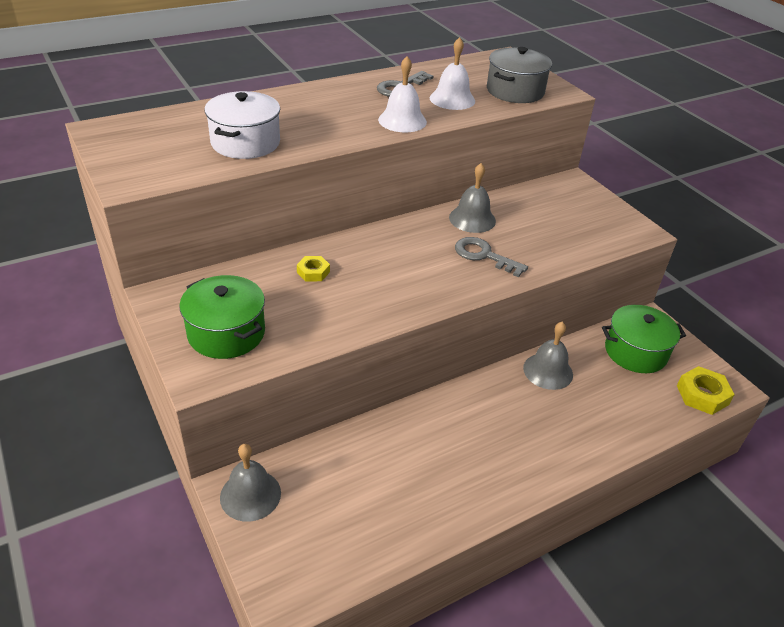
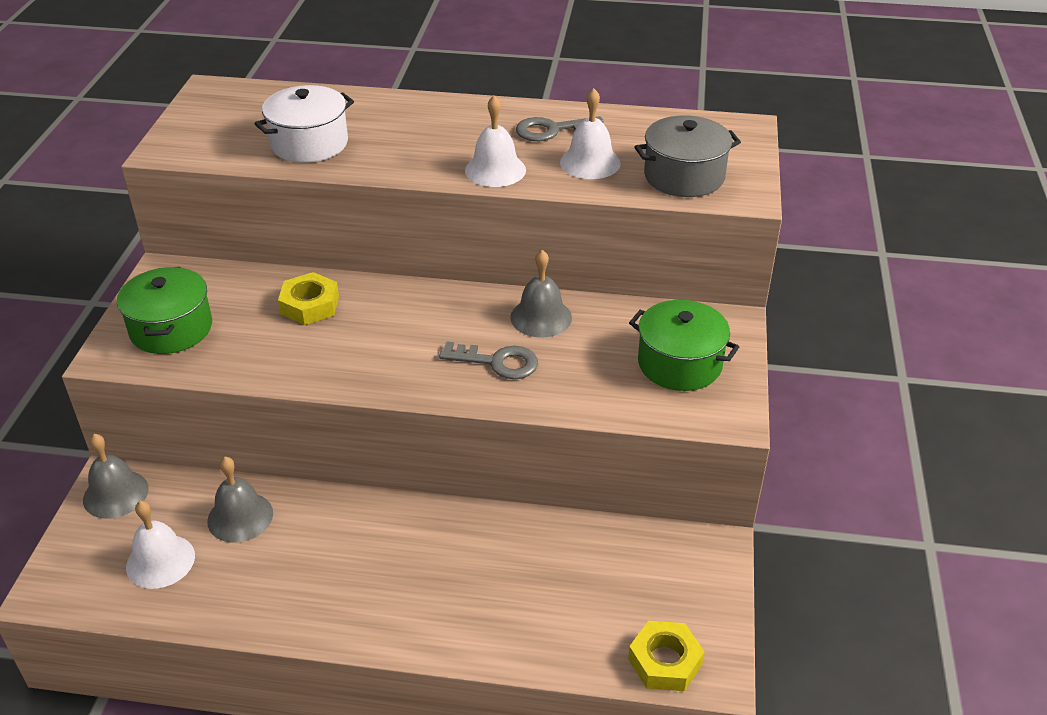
camera: 40 degrees right, 0 degrees up
(313, 272) = (310, 305): yellow nut -> yellow nut, size x1.62
(346, 521) = (160, 561): none -> white bell
(483, 255) = (498, 362): grey key -> grey key turned 120 degrees clockwise
(548, 371) = (513, 535): grey bell -> grey bell (240, 517)
(635, 352) = (646, 570): green pot -> green pot (679, 363)

